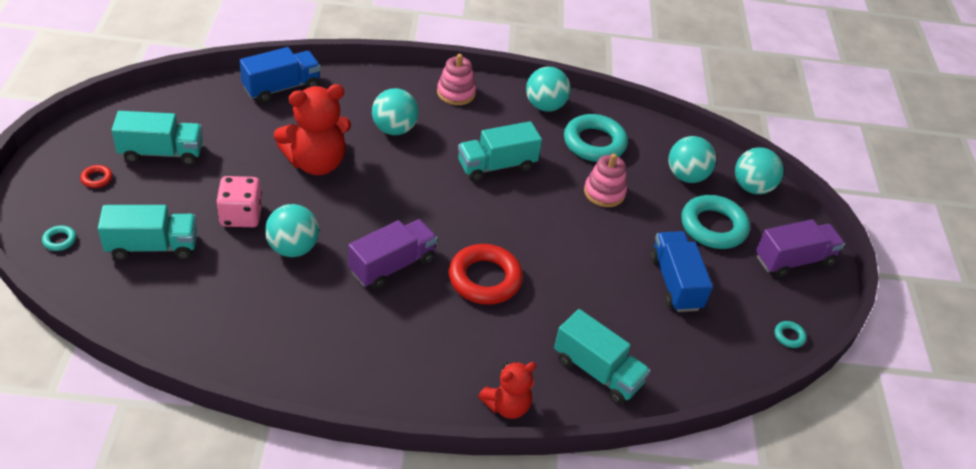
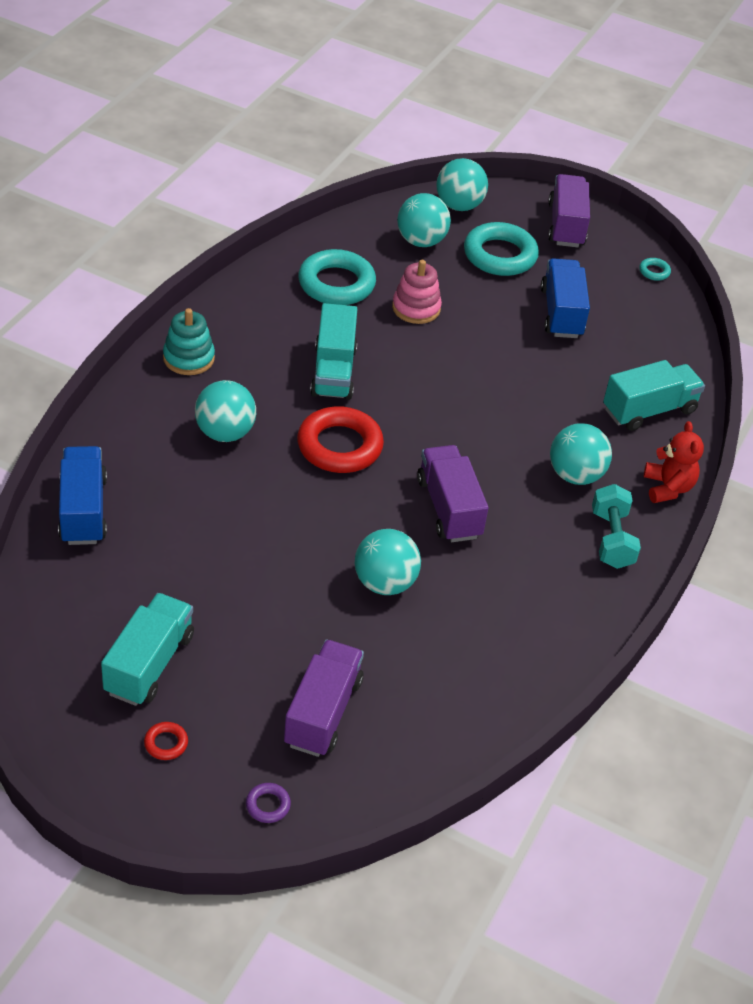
camera: 65 degrees left, 0 degrees up
(59, 240) = (268, 805): turquoise ring -> purple ring
(153, 246) = (323, 712): turquoise truck -> purple truck
(241, 215) = (308, 615): pink dice -> none
(316, 163) = (248, 520): red teddy bear -> none
(418, 378) = (611, 539): none -> turquoise dumbbell
(456, 93) = (188, 358): pink stacking toy -> turquoise stacking toy
(484, 279) = (499, 443): red ring -> red ring (339, 446)
(545, 106) = (254, 296): turquoise ball -> turquoise ball (575, 475)
(675, 283) = (561, 313): blue truck -> blue truck turned 75 degrees clockwise

